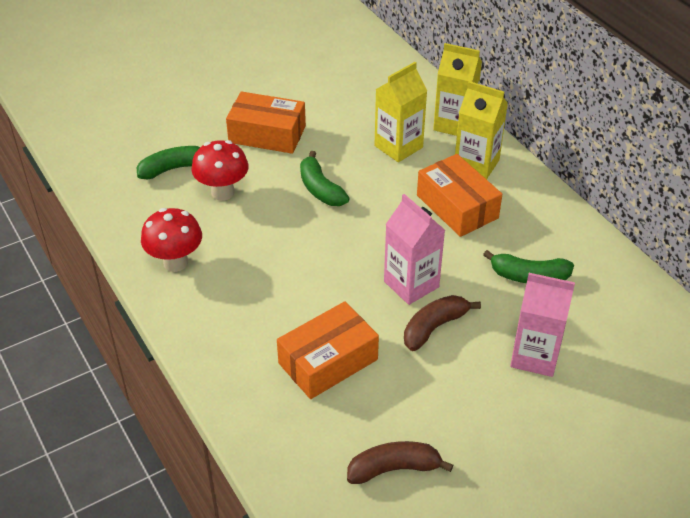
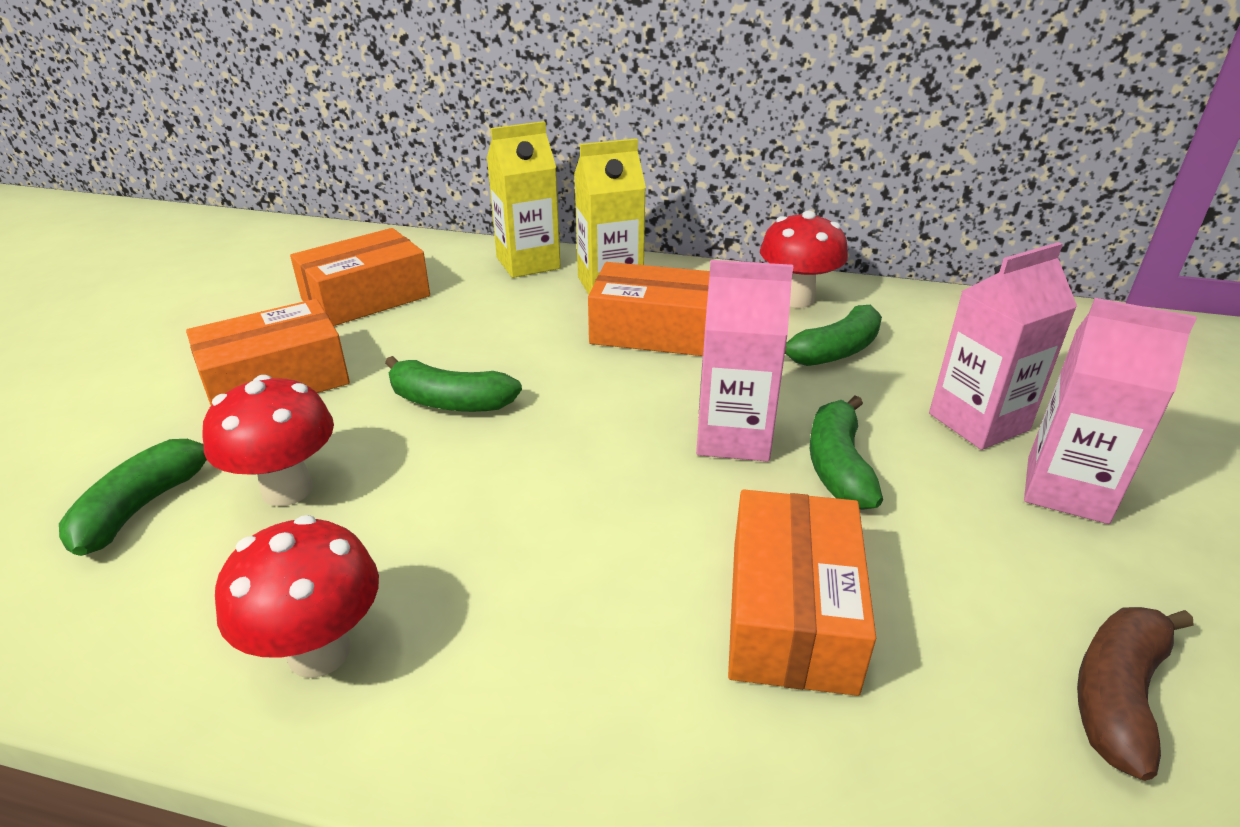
camera: 45 degrees left, 10 degrees down
(351, 104) = (366, 298): none -> orange box
(398, 147) = (492, 310): yellow carton -> none
(434, 327) = (838, 466): brown banana -> green banana
(516, 408) = (1066, 490): none -> pink carton
(563, 234) = (796, 299): none -> red mushroom

